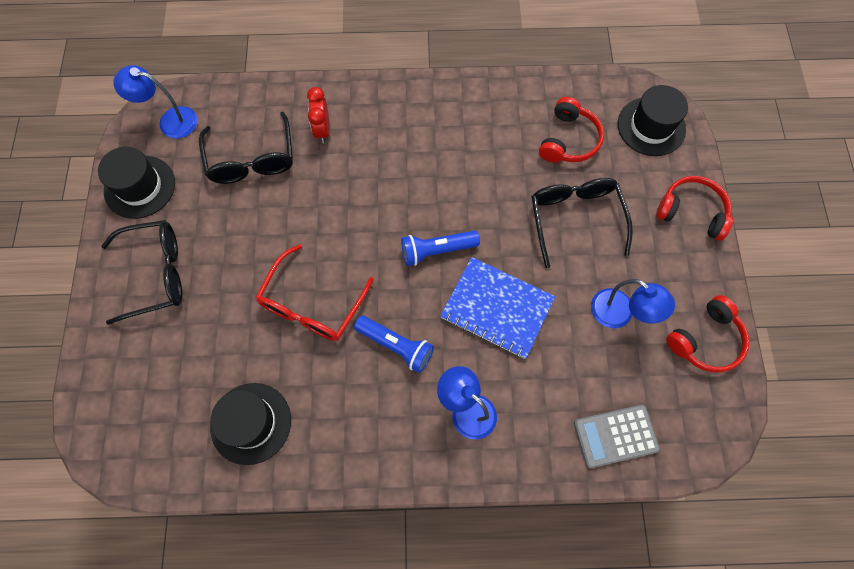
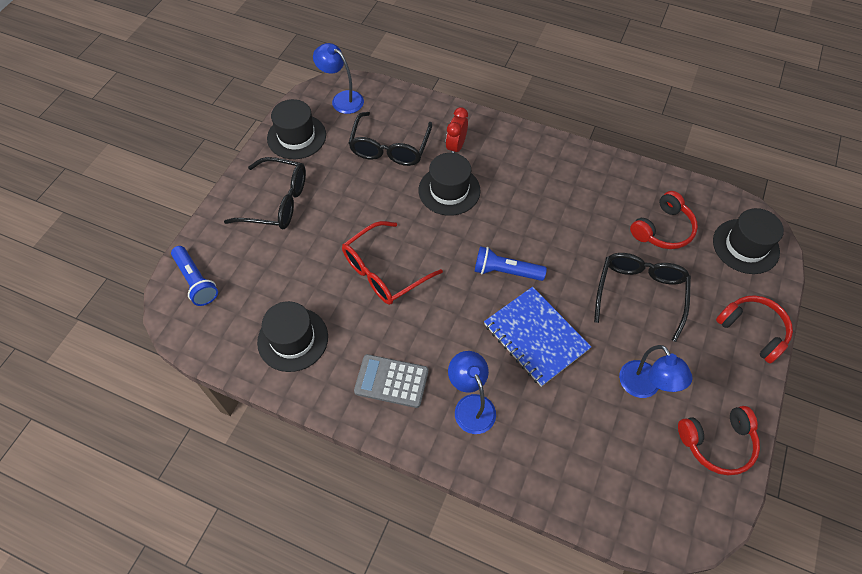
camera: 25 degrees right, 10 degrees down
(338, 183) = (449, 190): none -> black hat
(396, 346) = (436, 330): blue flashlight -> blue flashlight (196, 281)
(615, 436) = (593, 486): grey calculator -> grey calculator (391, 381)

